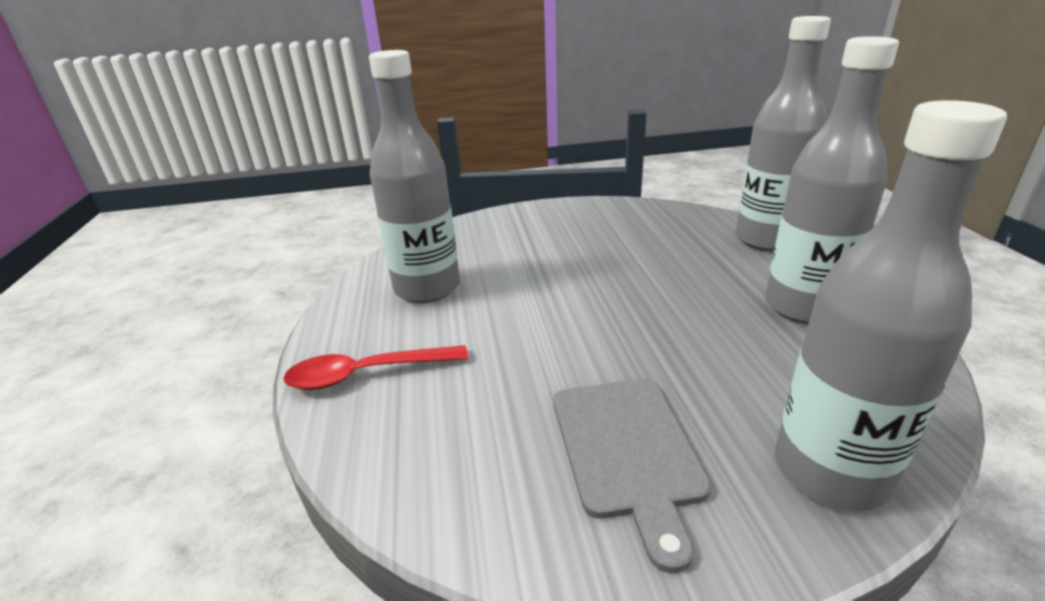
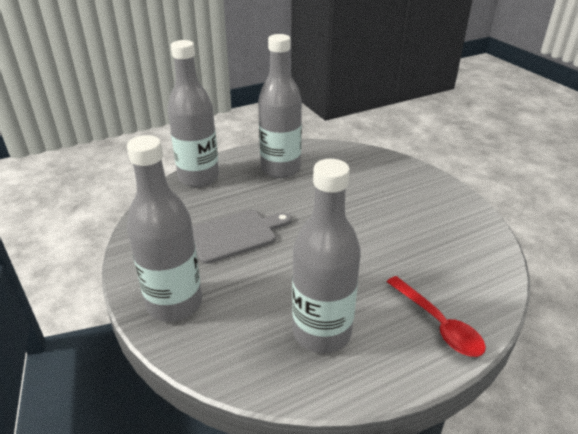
camera: 110 degrees left, 5 degrees up
(627, 451) = (421, 213): grey cutting board -> grey cutting board (235, 235)
(830, 471) = (396, 169): grey bottle -> grey bottle (174, 303)

